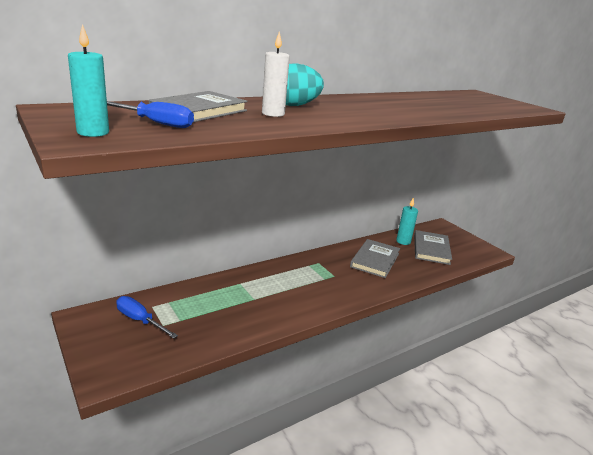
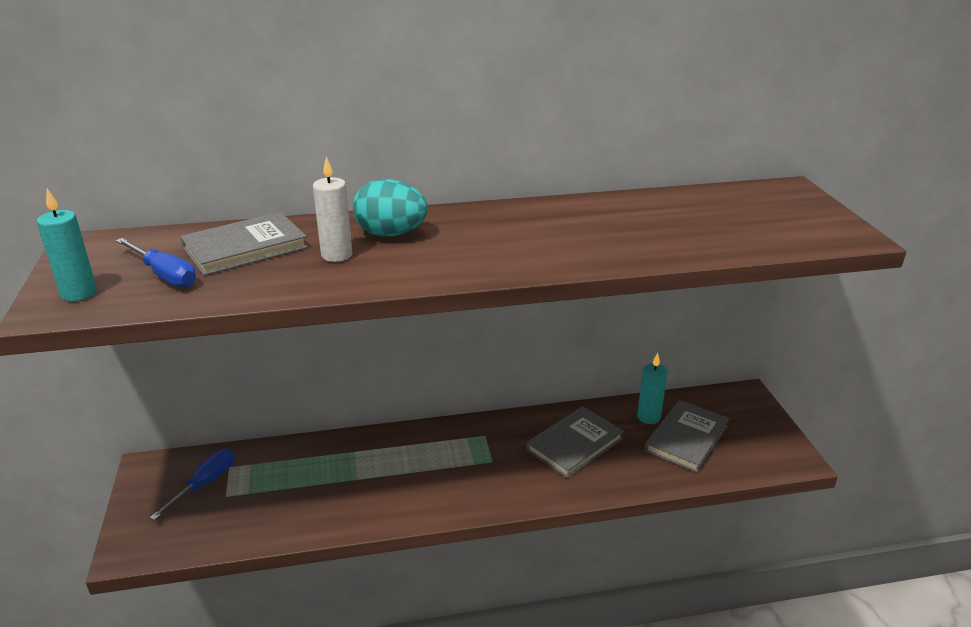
camera: 25 degrees right, 5 degrees up
(140, 320) = (204, 484): blue screwdriver -> blue screwdriver turned 60 degrees clockwise

